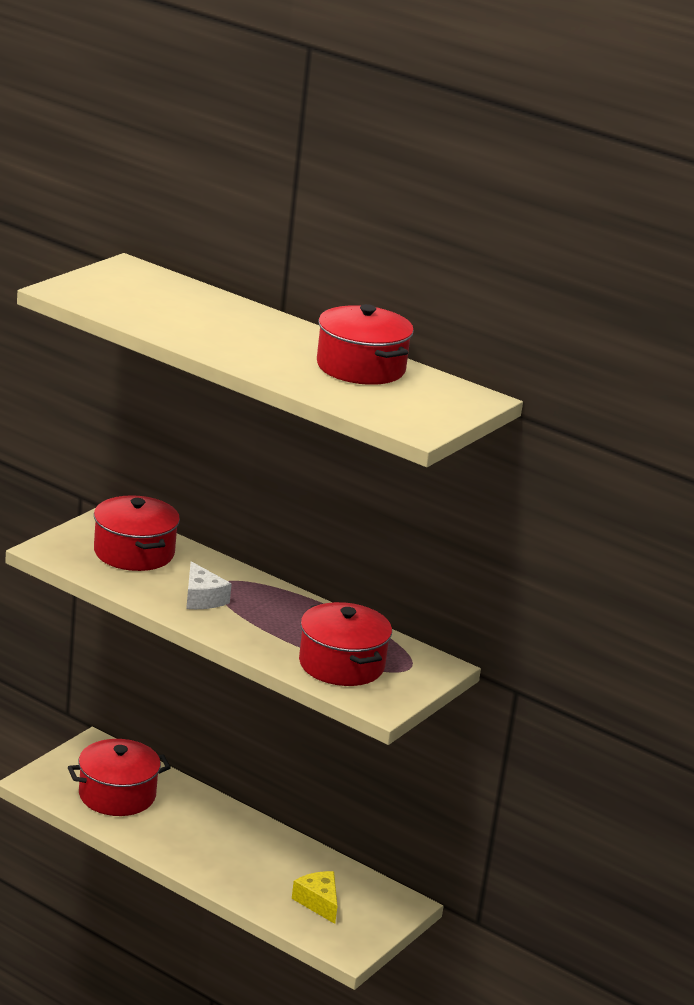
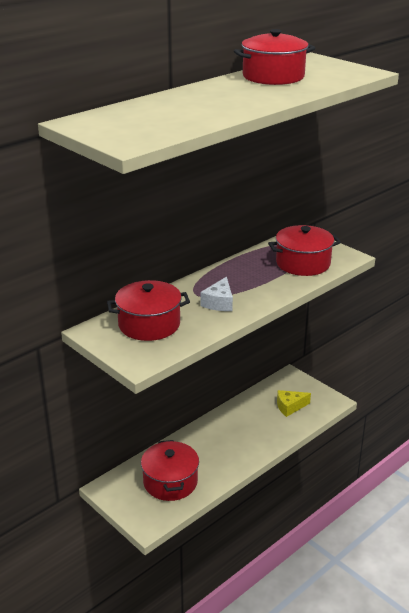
camera: 75 degrees left, 5 degrees up
(202, 598) = (219, 303): white cheese -> white cheese turned 120 degrees clockwise

